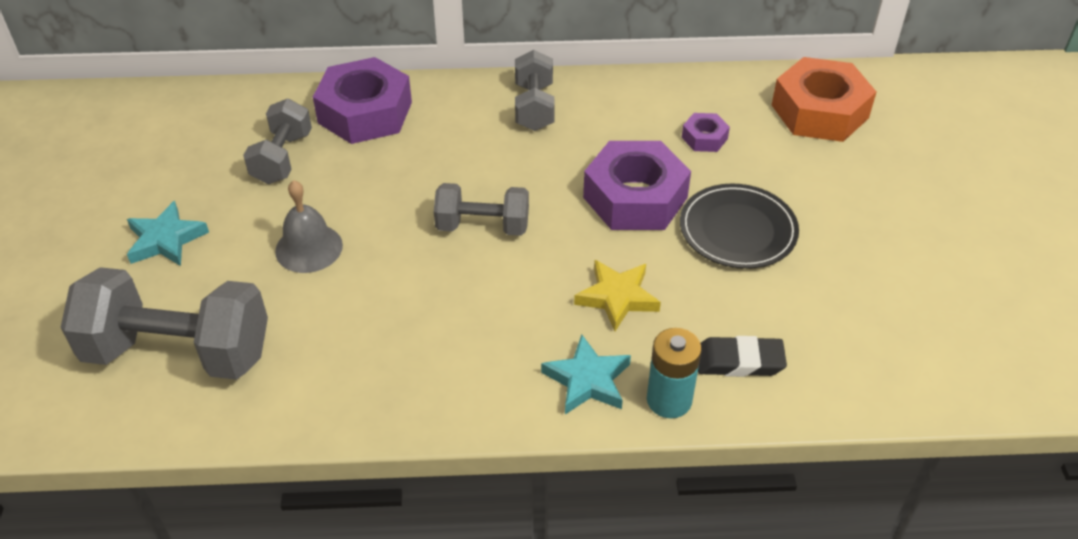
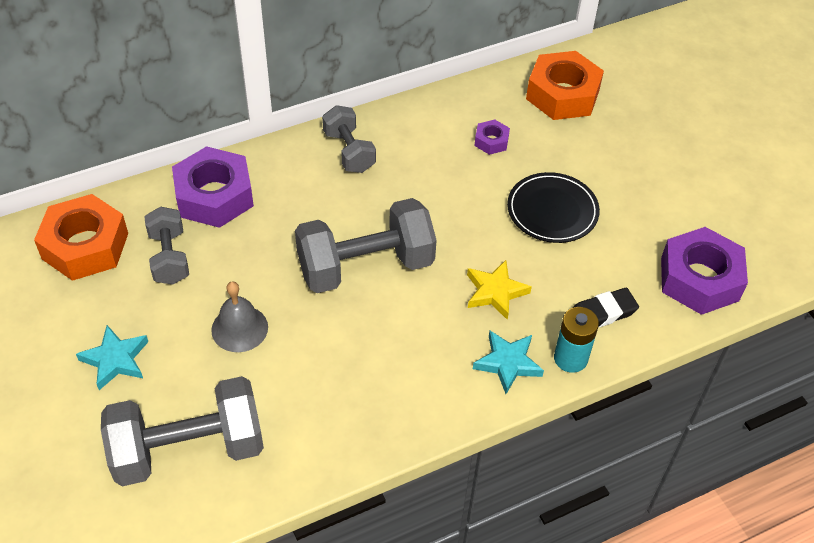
camera: 25 degrees left, 5 degrees up
(208, 124) = (85, 246): none -> orange nut
(482, 226) = (365, 266): grey dumbbell -> grey dumbbell, size x1.74
(635, 197) = (466, 207): purple nut -> purple nut (699, 279)

